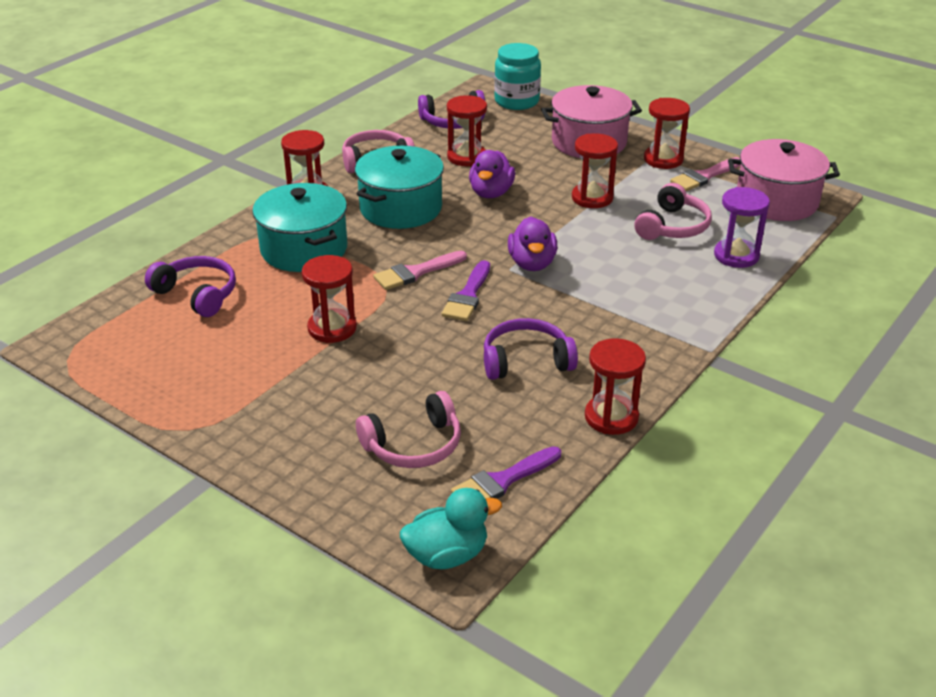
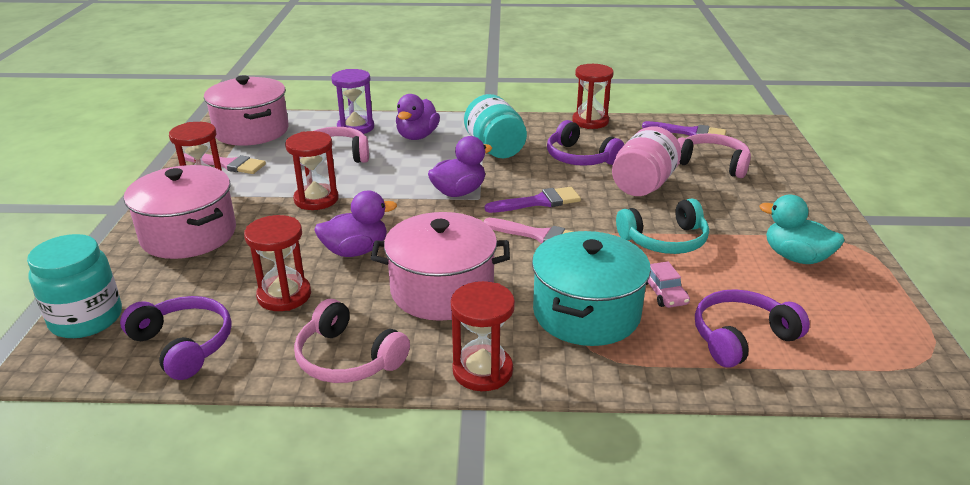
camera: 125 degrees left, 5 degrees down
(197, 294) = (741, 337): purple headphones -> purple headphones turned 60 degrees clockwise
(278, 290) = (663, 292): none -> pink car
(332, 328) = (665, 240): red hourglass -> turquoise headphones
(400, 208) = (442, 290): turquoise pot -> pink pot
(427, 369) = (643, 185): none -> pink jar
(447, 555) = (760, 129): turquoise duck -> turquoise duck (796, 257)
(602, 317) = (495, 149): none -> turquoise jar
(679, 283) = (417, 136): none -> purple duck

